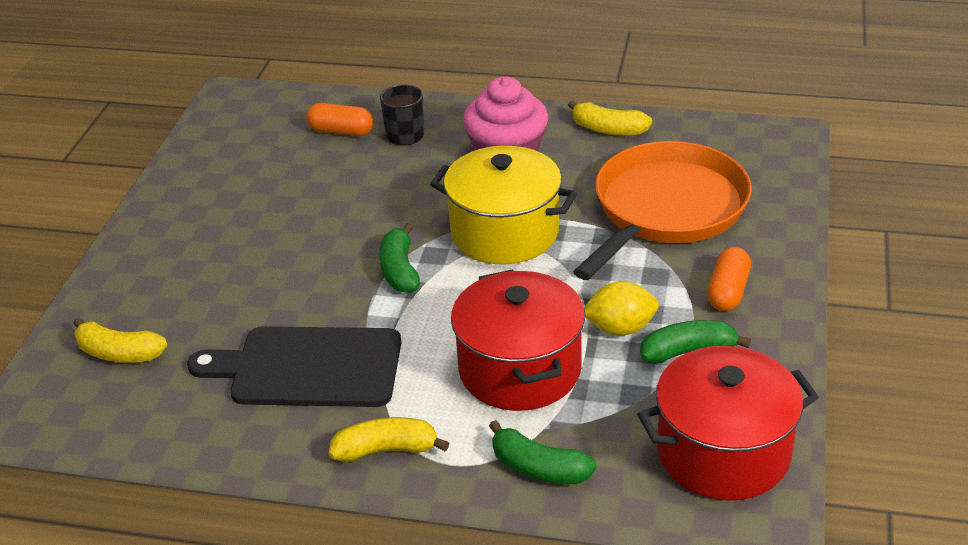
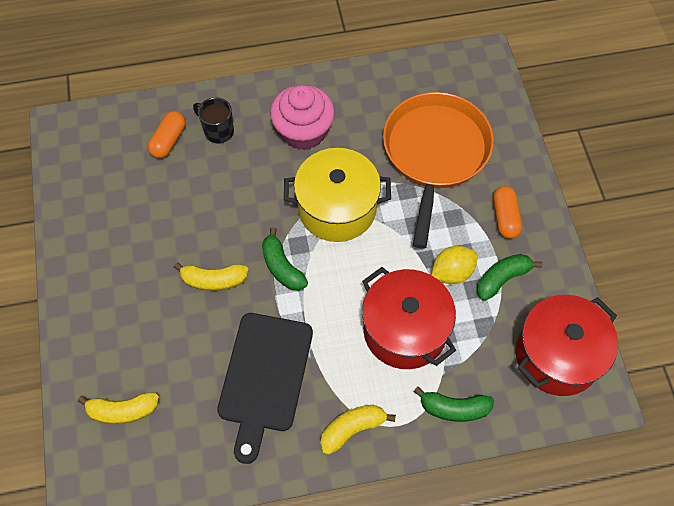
camera: 25 degrees left, 25 degrees up
(308, 368) = (265, 377): black cutting board -> black cutting board turned 60 degrees counterclockwise
(341, 131) = (168, 140): orange capsule -> orange capsule turned 60 degrees counterclockwise
(608, 129) = (362, 85): yellow banana -> yellow banana (214, 280)

